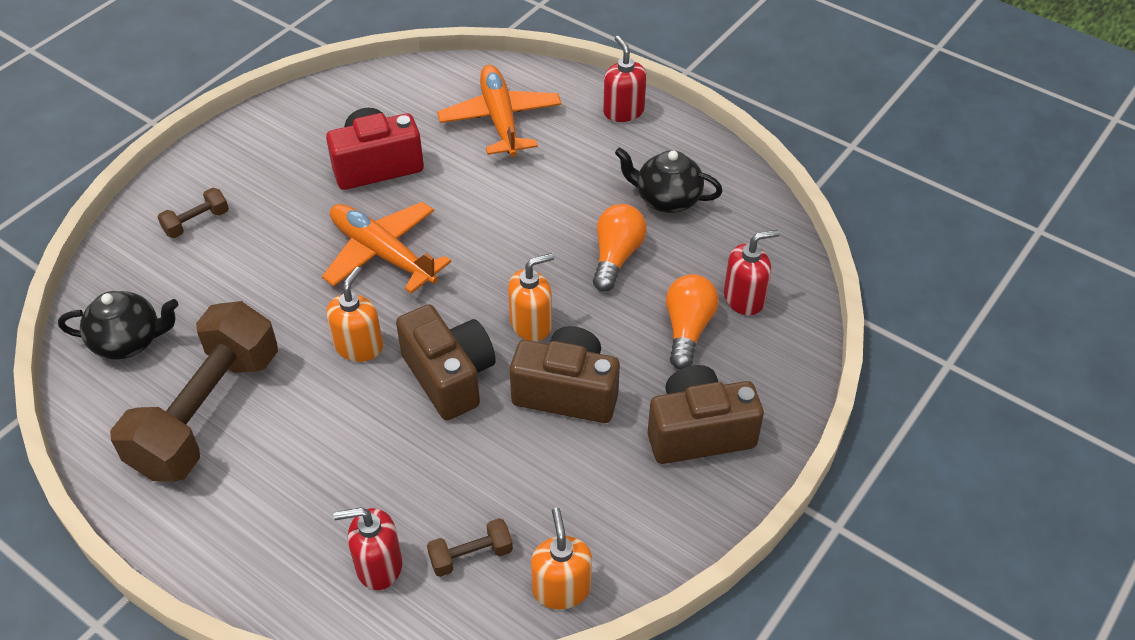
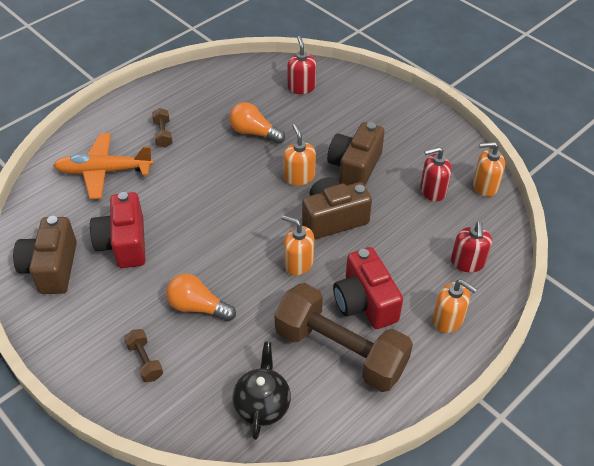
camera: 80 degrees left, 0 degrees up
(262, 542) = (448, 320): none -> orange soap dispenser
(291, 433) = (365, 302): none -> red camera
(382, 253) = (216, 245): orange plane -> none
(471, 555) = (463, 221): brown dumbbell -> brown dumbbell (163, 134)
(623, 111) = (123, 111): red soap dispenser -> red soap dispenser (432, 190)
(666, 199) = (212, 104): black teapot -> none
(687, 329) = (319, 112): orange light bulb -> orange light bulb (198, 307)
(698, 432) = (391, 120): brown camera -> brown camera (52, 268)

